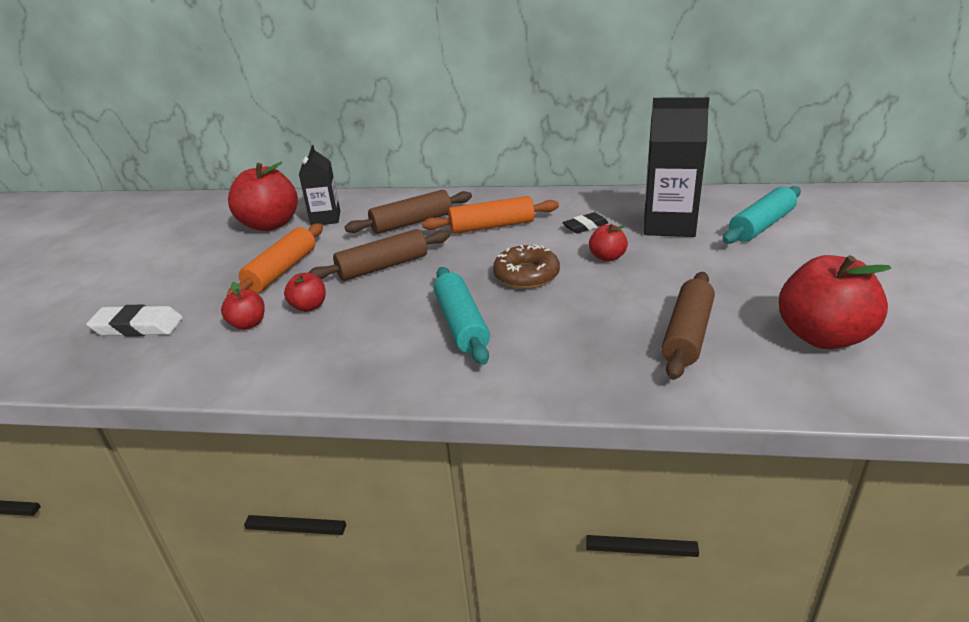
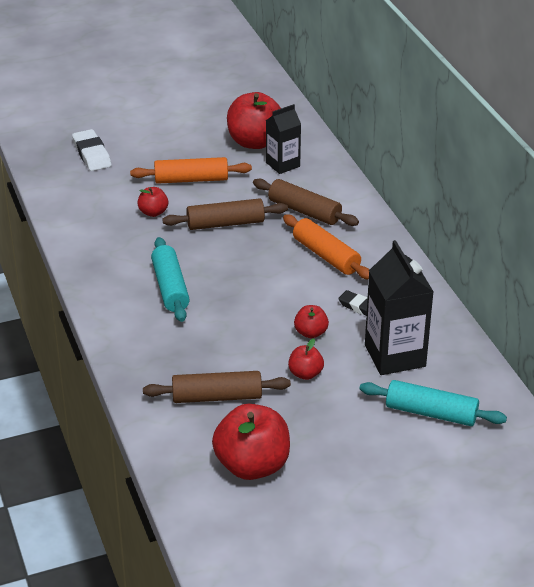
camera: 60 degrees right, 5 degrees up
(248, 324) = (119, 196): red apple -> red apple (305, 374)
(383, 266) = (225, 223): brown rolling pin -> brown rolling pin turned 45 degrees counterclockwise
(461, 324) = (170, 288): turquoise rolling pin -> turquoise rolling pin turned 60 degrees counterclockwise
(526, 275) = (255, 298): brown donut -> none

